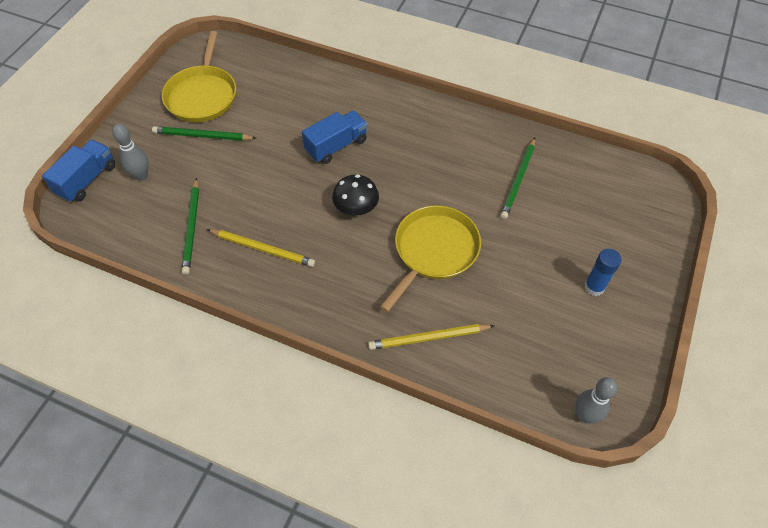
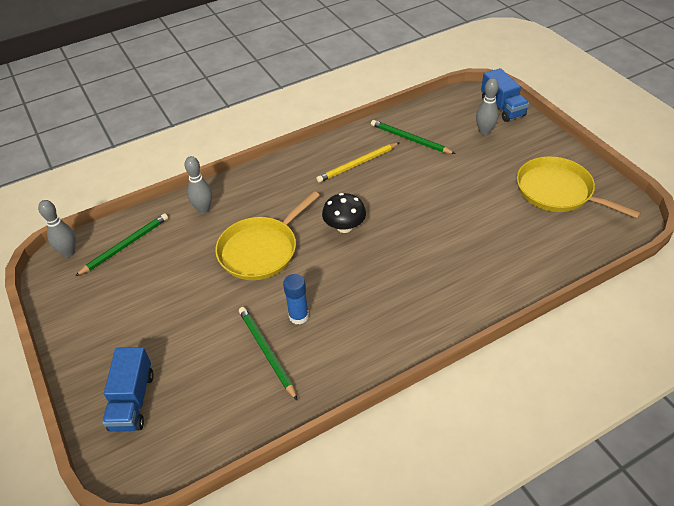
camera: 130 degrees right, 10 degrees down
(202, 136) = (503, 174): green pencil -> green pencil (125, 245)
(336, 146) = (423, 247): blue truck -> blue truck (132, 400)
(428, 338) = (203, 209): yellow pencil -> grey bowling pin
(434, 251) = (261, 250): yellow pan -> yellow pan turned 60 degrees clockwise
(594, 287) = (126, 327): blue glue stick -> blue glue stick (298, 316)

